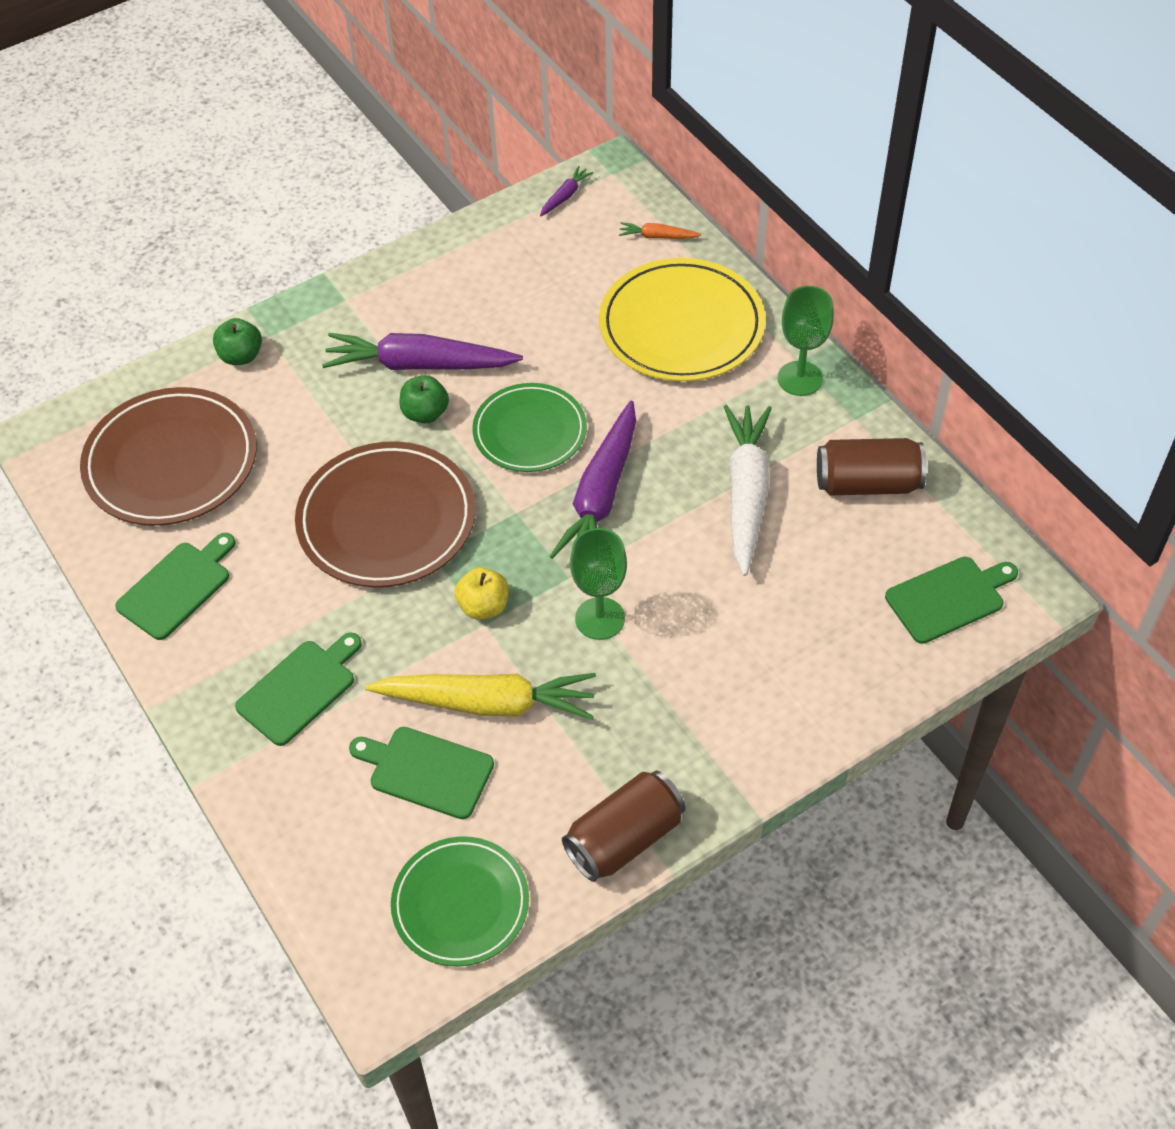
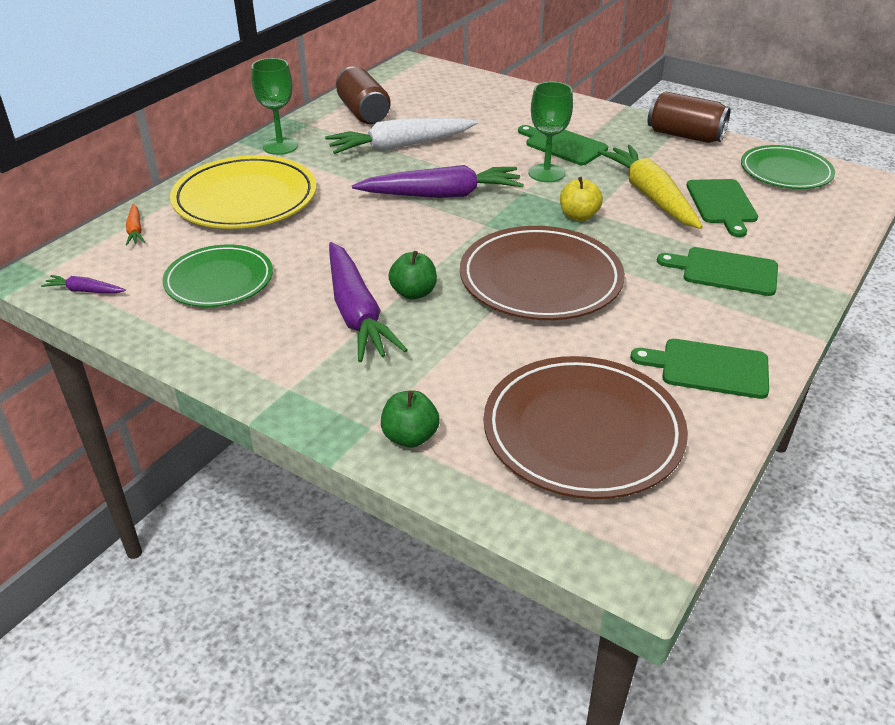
camera: 115 degrees left, 15 degrees down
(530, 431) = (400, 237): green plate -> green plate (219, 280)
(948, 598) = (435, 81): green cutting board -> green cutting board (563, 145)

